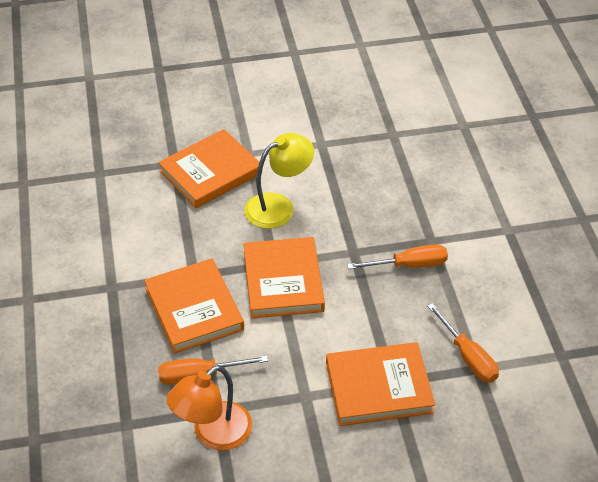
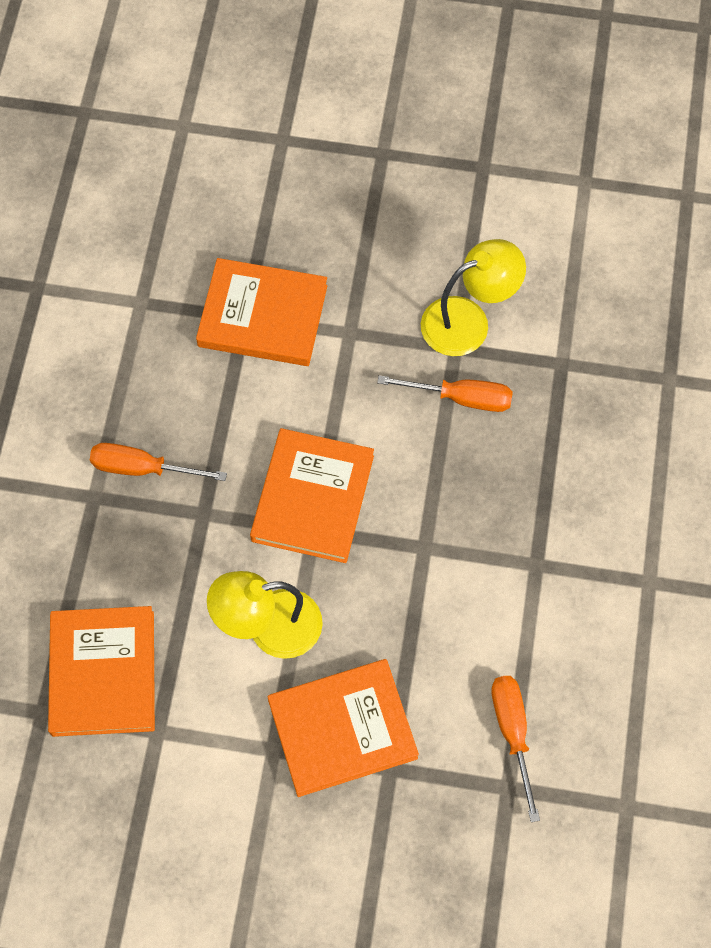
camera: 160 degrees left, 20 degrees up
(194, 309) = (439, 493): orange book -> orange book (103, 673)
(213, 434) = (468, 320): orange lamp -> yellow lamp
(468, 357) = (143, 319): orange screwdriver -> orange screwdriver (512, 733)

